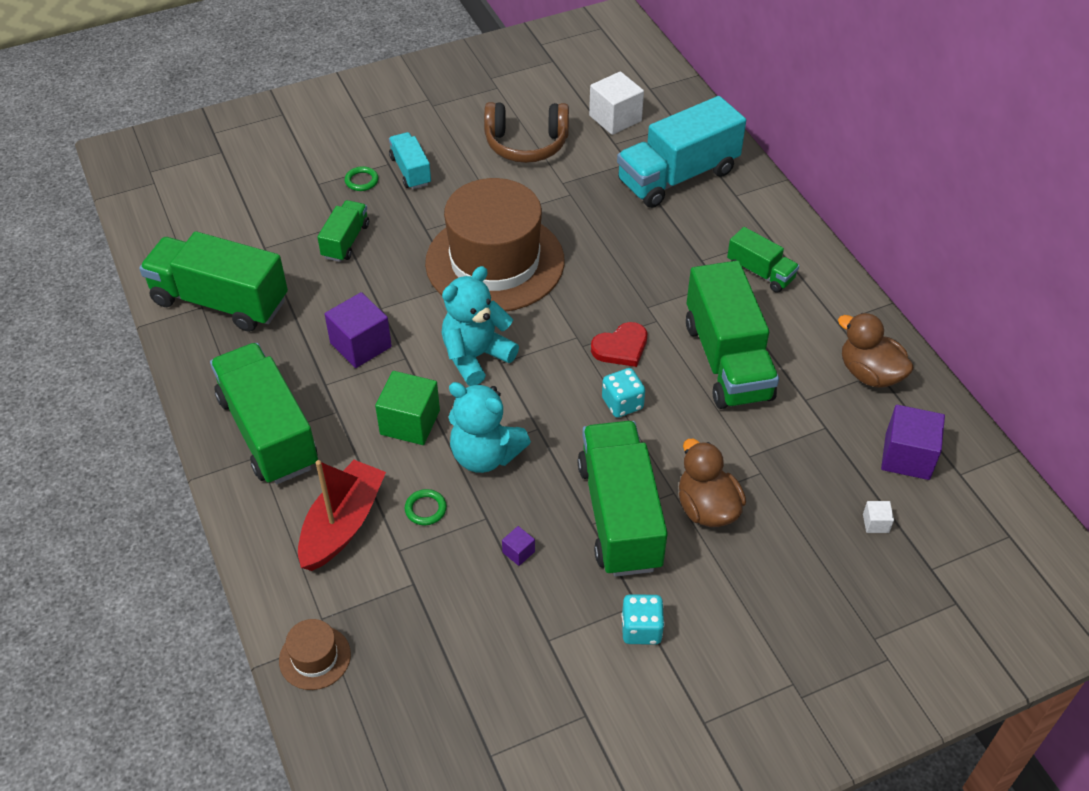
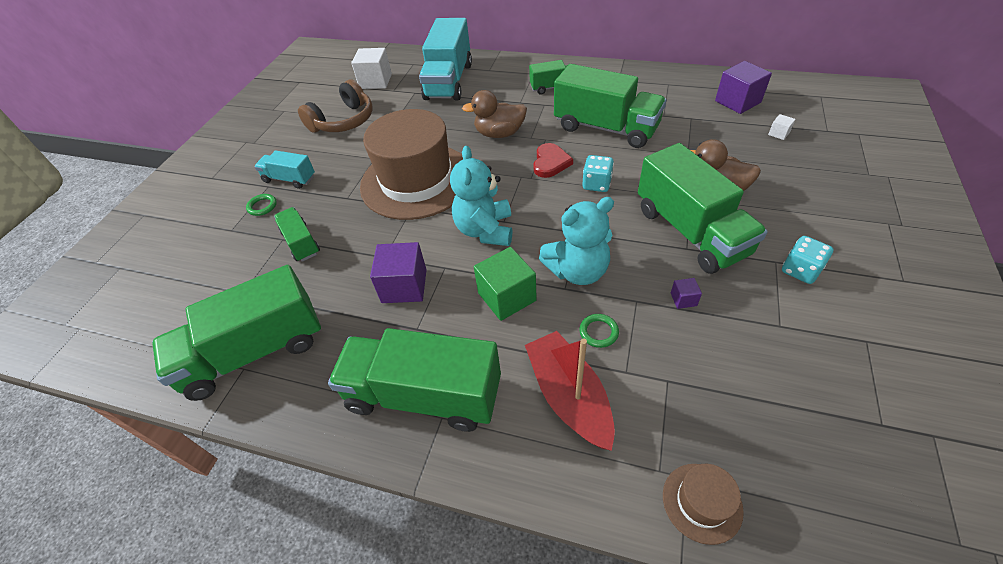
camera: 45 degrees left, 0 degrees up
(619, 515) = (690, 231): green truck -> green truck turned 150 degrees counterclockwise
(869, 374) = (666, 87): brown duck -> brown duck (499, 134)

